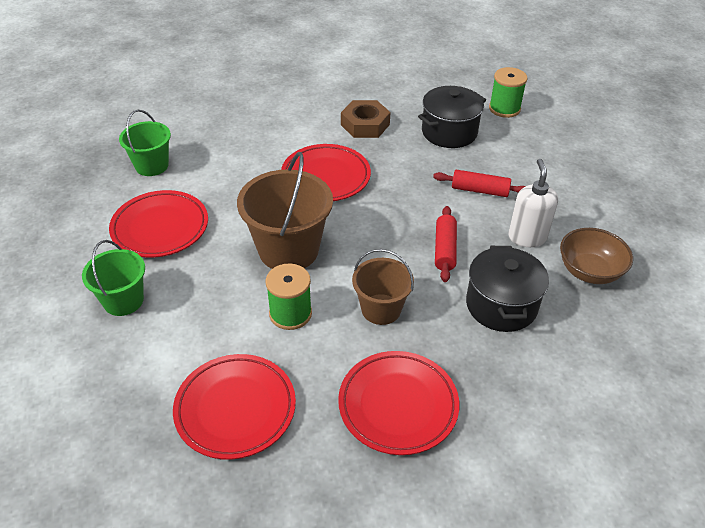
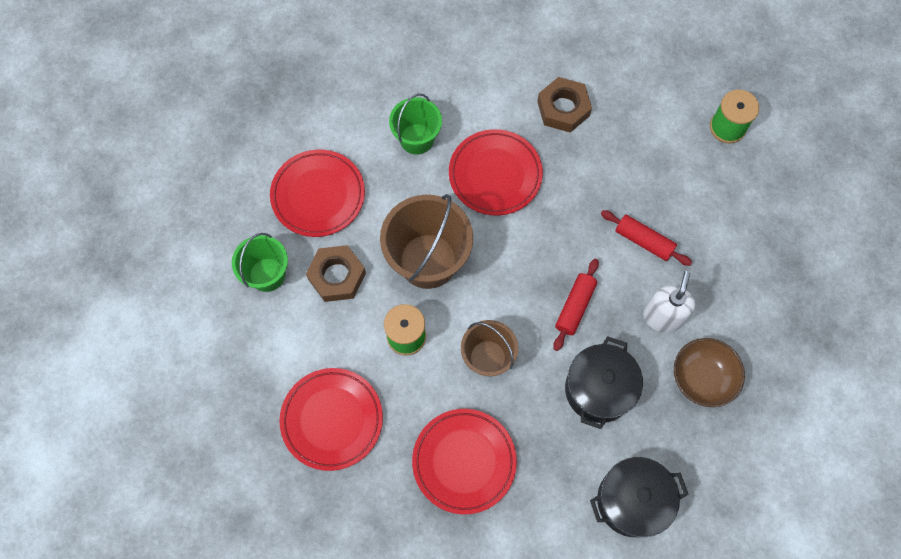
camera: 20 degrees right, 25 degrees up
(152, 165) = (329, 107): green bucket -> green bucket (416, 139)
(199, 283) = (337, 276): none -> brown nut
(449, 132) = (649, 147): black pot -> black pot (632, 500)

